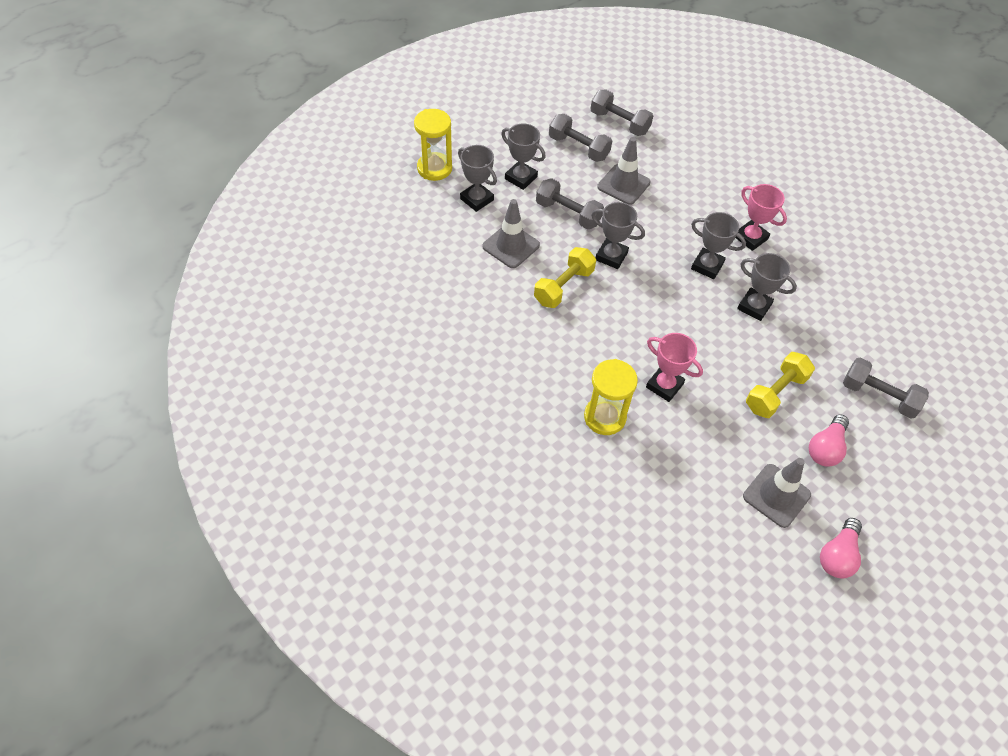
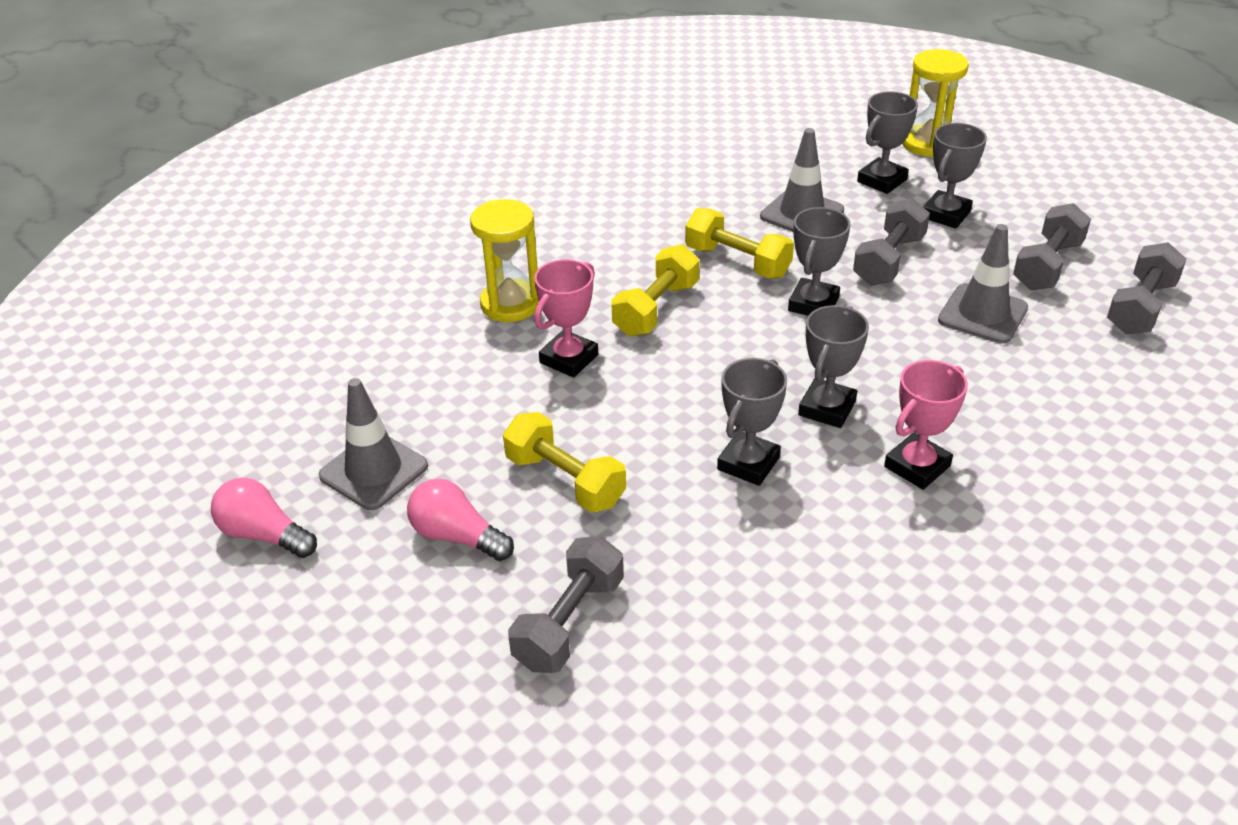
camera: 90 degrees right, 15 degrees down
(613, 335) = (656, 309): none -> yellow dumbbell

